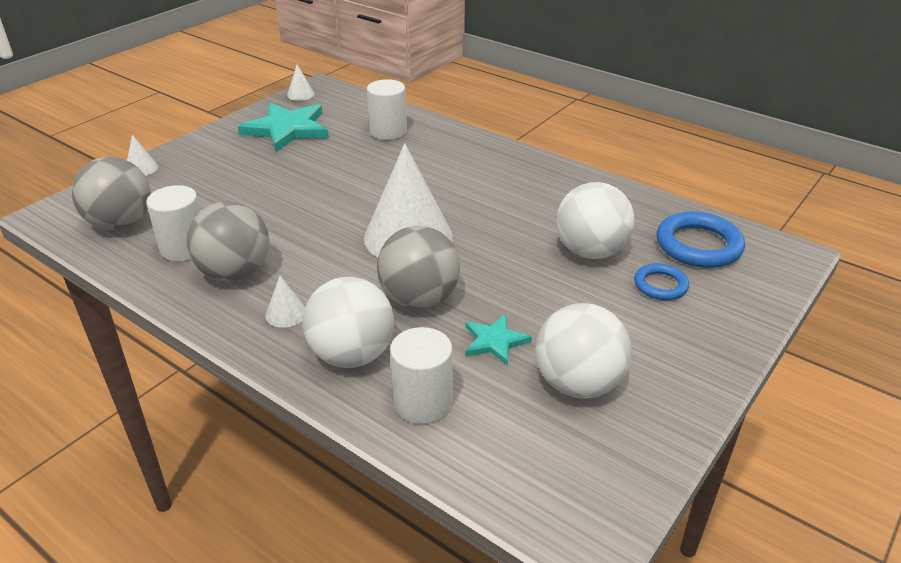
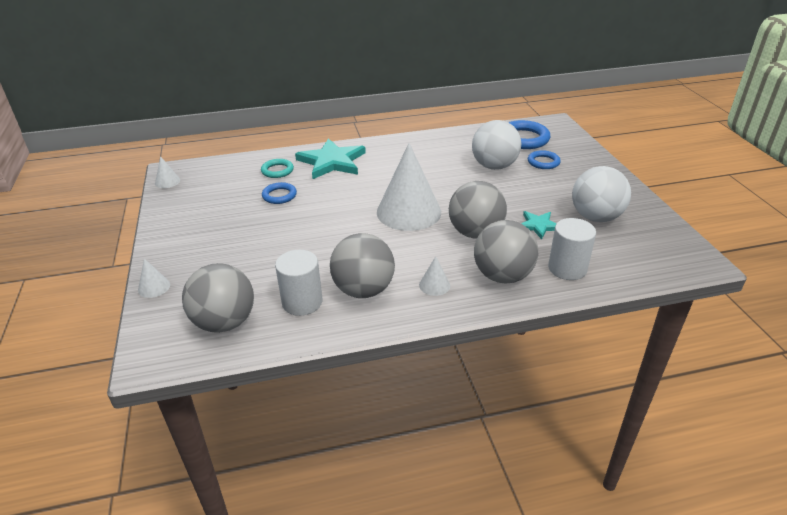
camera: 50 degrees left, 0 degrees up
(287, 129) = (208, 204): turquoise star -> turquoise star (332, 162)
(345, 153) = (279, 195): none -> blue ring
(352, 355) = (502, 276): white ball -> grey ball
(388, 131) = (277, 171): white cylinder -> turquoise ring

